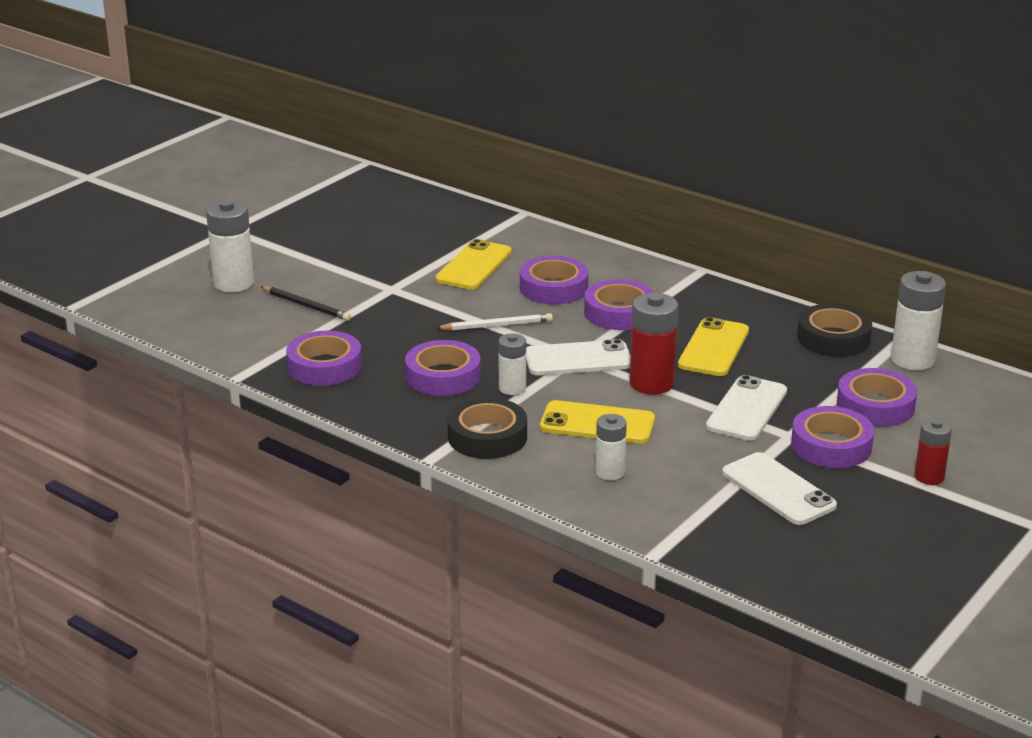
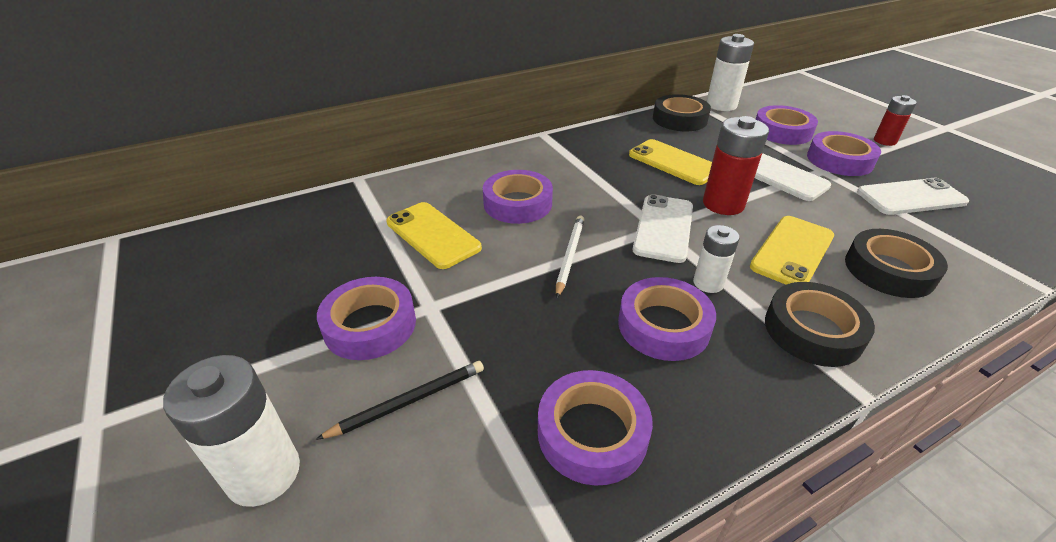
camera: 65 degrees left, 10 degrees up
(610, 472) = (889, 270): white battery -> black tape
(619, 313) = (588, 185): purple tape -> purple tape (370, 325)

